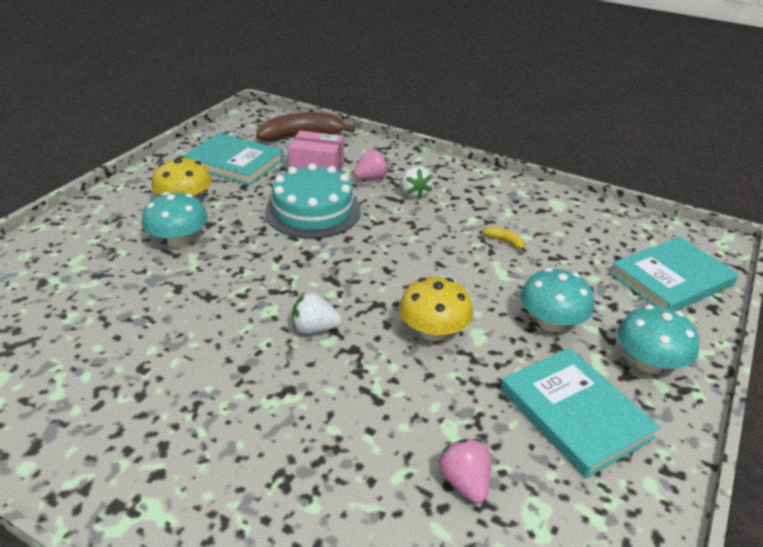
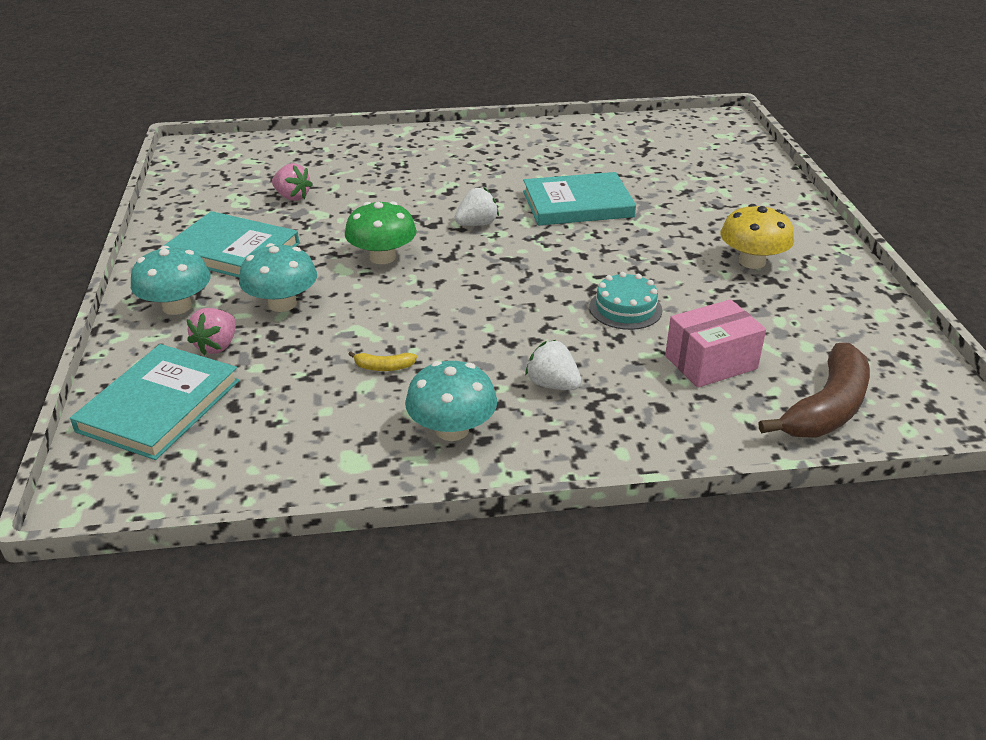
camera: 145 degrees right, 0 degrees up
(179, 241) = (684, 232): turquoise mushroom -> turquoise mushroom (452, 429)
(234, 162) = (809, 324): turquoise book -> turquoise book (577, 204)
(313, 211) = (625, 308): turquoise cake -> turquoise cake, size x0.58
(371, 178) = (632, 382): pink strawberry -> pink strawberry (217, 346)
(433, 332) = (382, 257): yellow mushroom -> green mushroom

